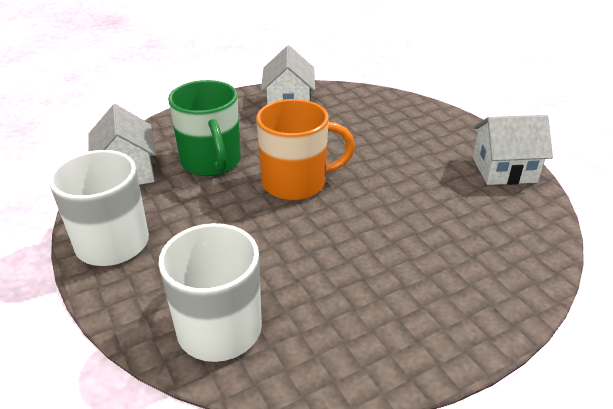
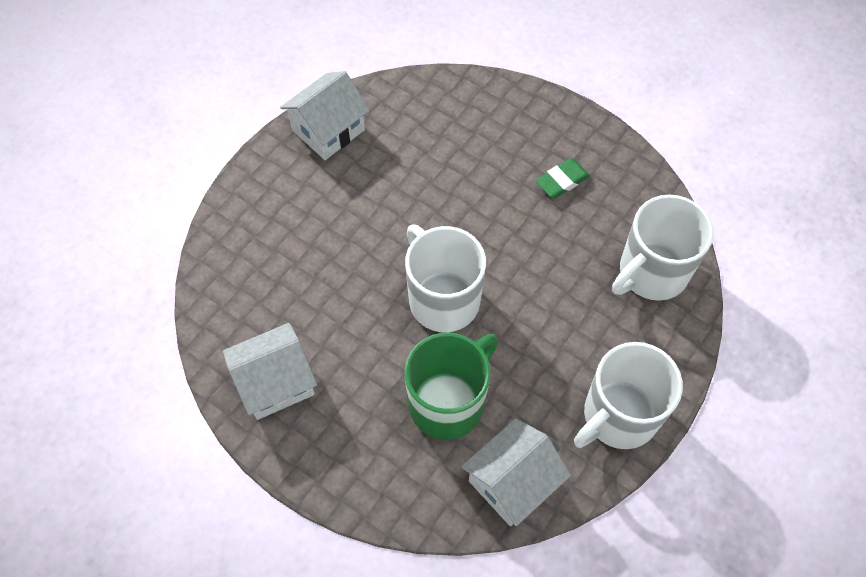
camera: 115 degrees left, 25 degrees up
(296, 183) = (442, 299): orange mug -> white mug
(376, 300) = (562, 181): none -> green eraser
(504, 170) = (328, 130): white house -> white house turned 75 degrees clockwise

